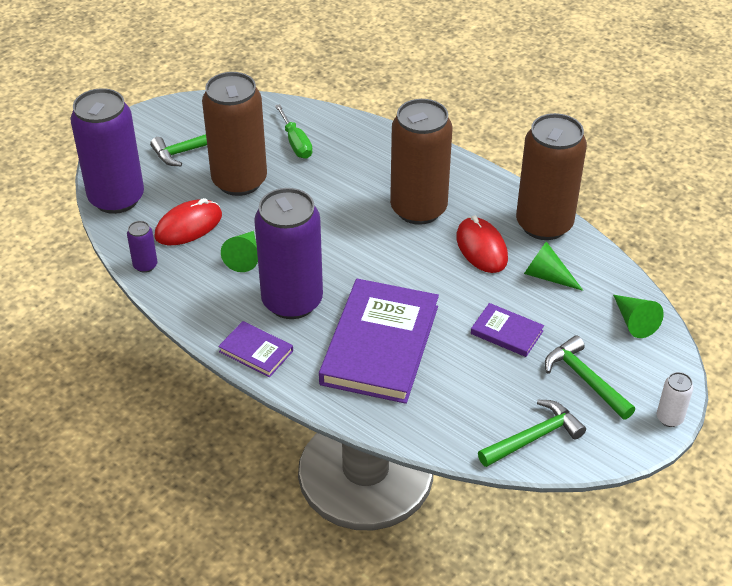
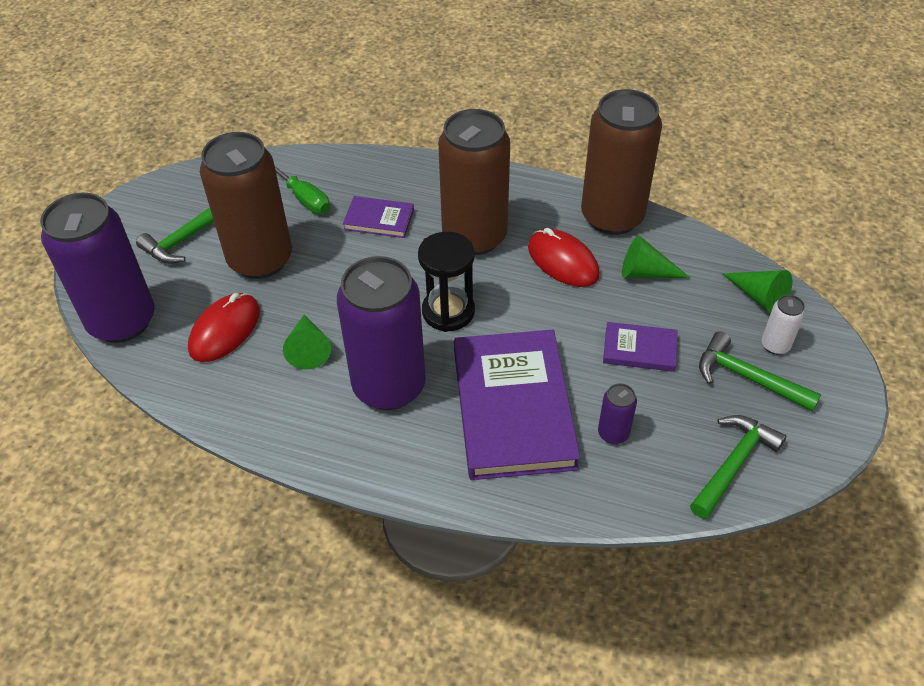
camera: 20 degrees left, 5 degrees up
(145, 265) = (194, 395): purple can -> purple can (613, 433)
(256, 351) = (377, 462): purple book -> purple book (379, 219)
(366, 260) = (448, 311): none -> black hourglass
(669, 418) = (854, 394): white can -> white can (775, 345)

